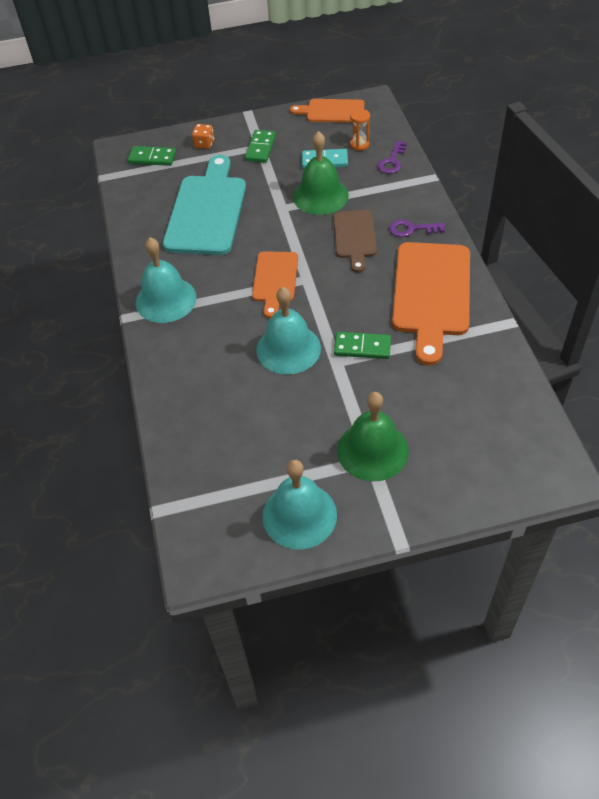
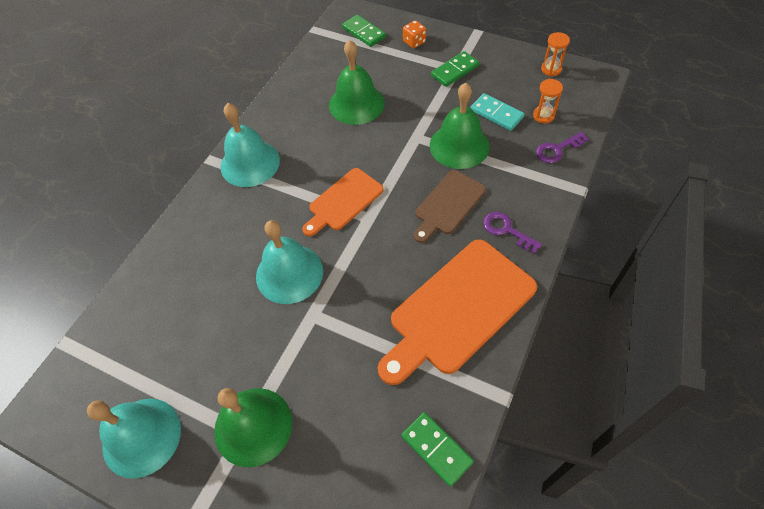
camera: 40 degrees right, 5 degrees up
(207, 211) = (356, 104): turquoise cutting board -> green bell
(332, 111) = (551, 69): orange cutting board -> orange hourglass
(362, 347) = (346, 318): green domino -> green domino (436, 449)

